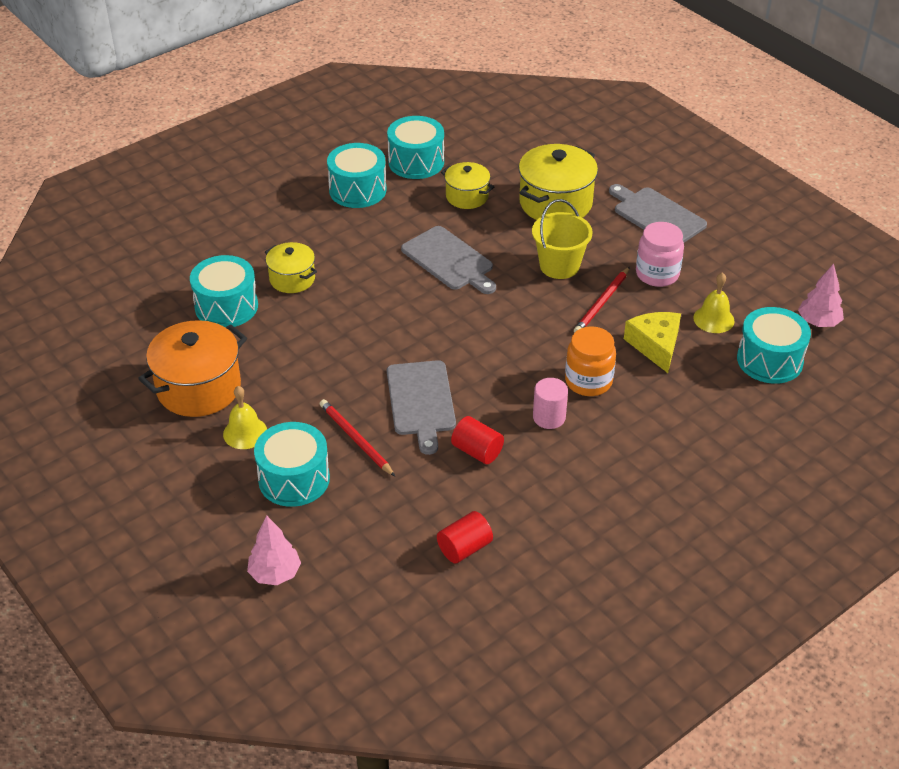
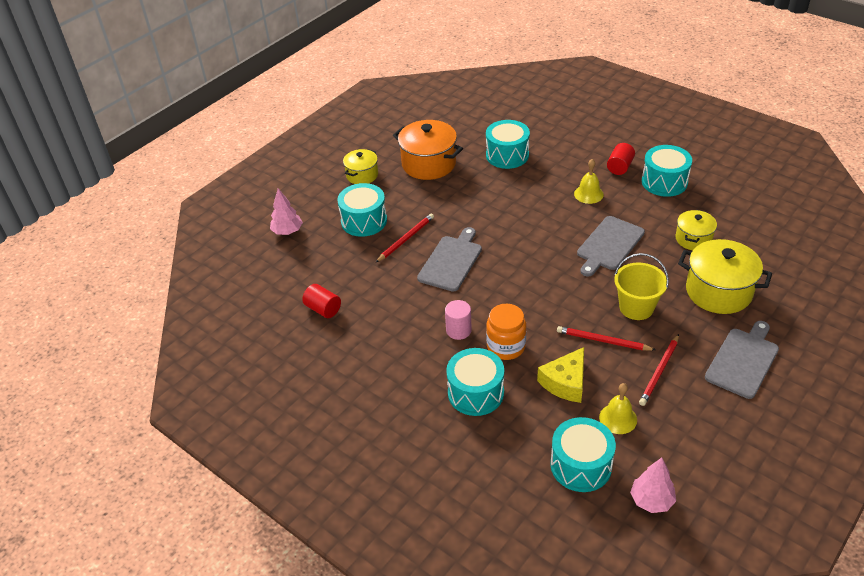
camera: 80 degrees right, 0 degrees up
(245, 432) = (397, 191): yellow bell -> yellow bell (588, 194)
(292, 279) = (548, 175): yellow pot -> yellow pot (362, 175)
(416, 162) = (719, 203): turquoise drum -> turquoise drum (475, 393)
(421, 401) = (451, 261): grey cutting board -> grey cutting board turned 135 degrees clockwise
(477, 451) = (412, 298): red cylinder -> red cylinder (619, 167)
(655, 345) = (565, 382): yellow cheese -> yellow cheese turned 150 degrees clockwise
(657, 274) = (659, 371): pink jar -> red pencil

